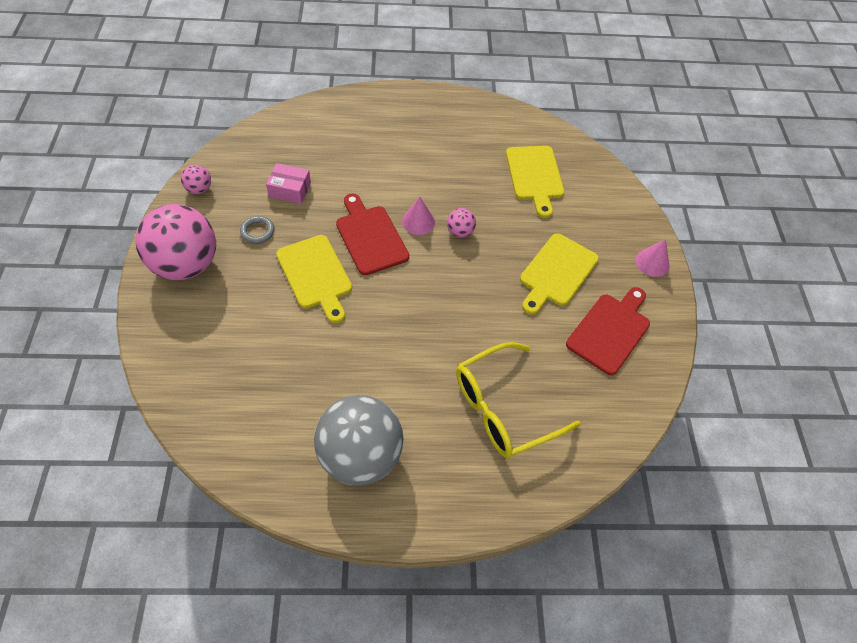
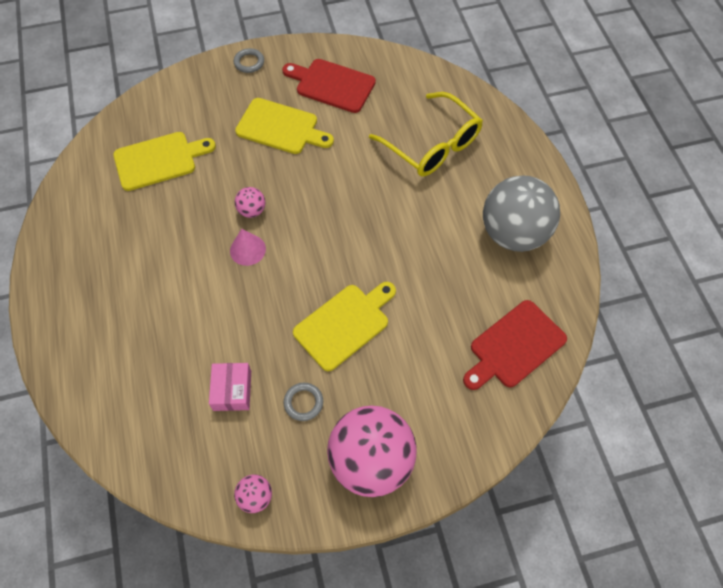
camera: 100 degrees left, 5 degrees up
(370, 237) = (280, 288): red cutting board -> red cutting board (514, 346)
(652, 262) = (249, 62): pink cone -> grey ring

